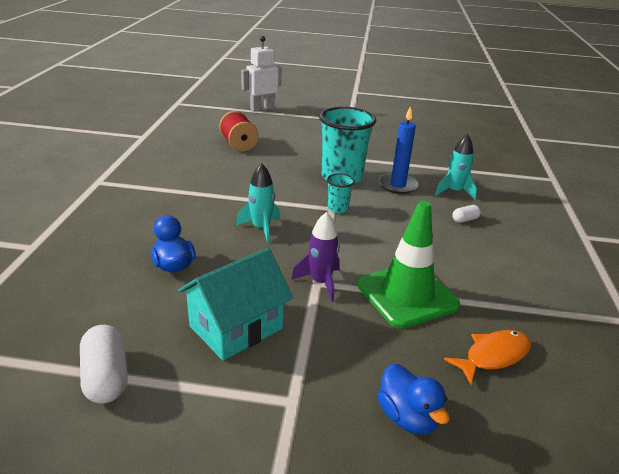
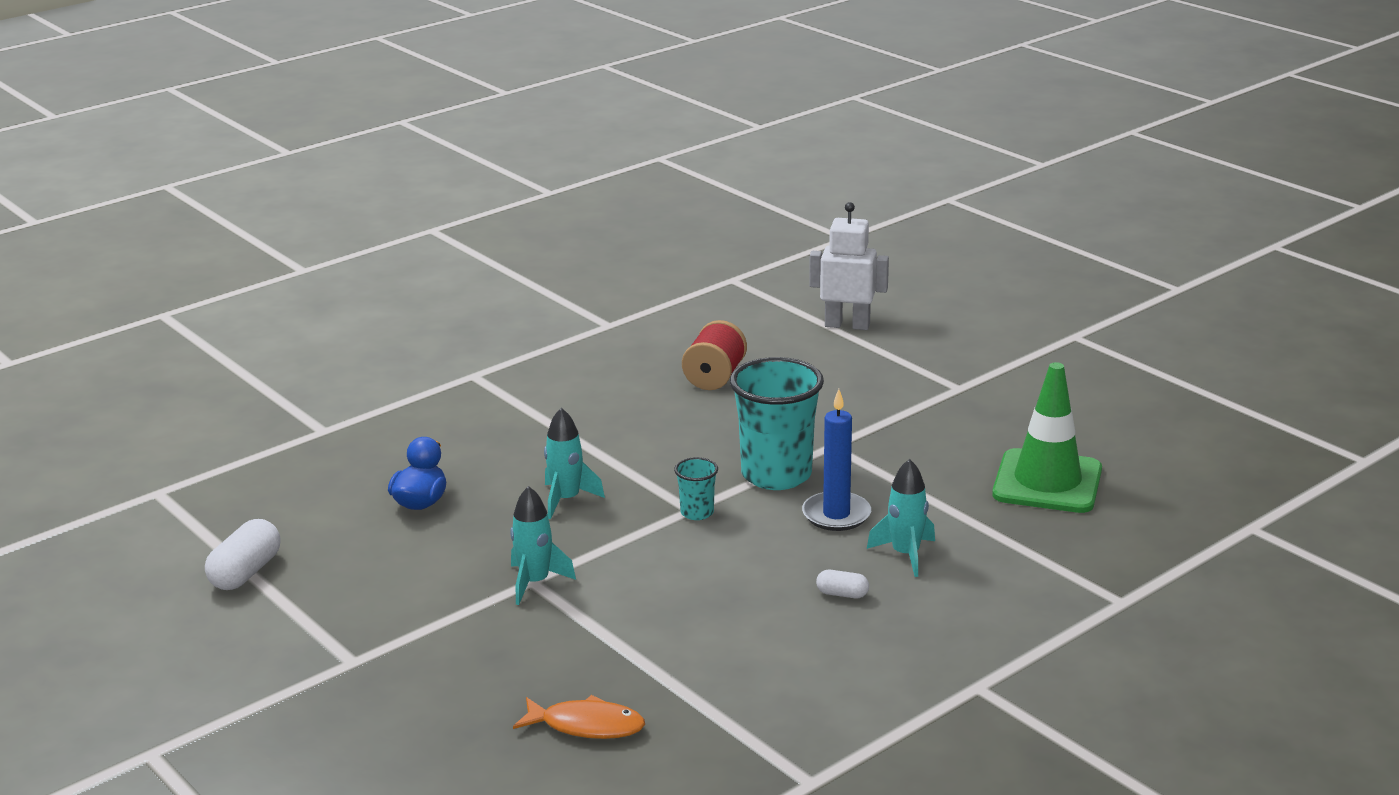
camera: 45 degrees right, 5 degrees down
(236, 327) = (394, 584): turquoise house -> none
(320, 283) = (535, 583): purple rocket -> turquoise rocket
(407, 295) = (604, 635): green traffic cone -> green traffic cone (1047, 482)
(407, 417) = (422, 721): blue duck -> none

